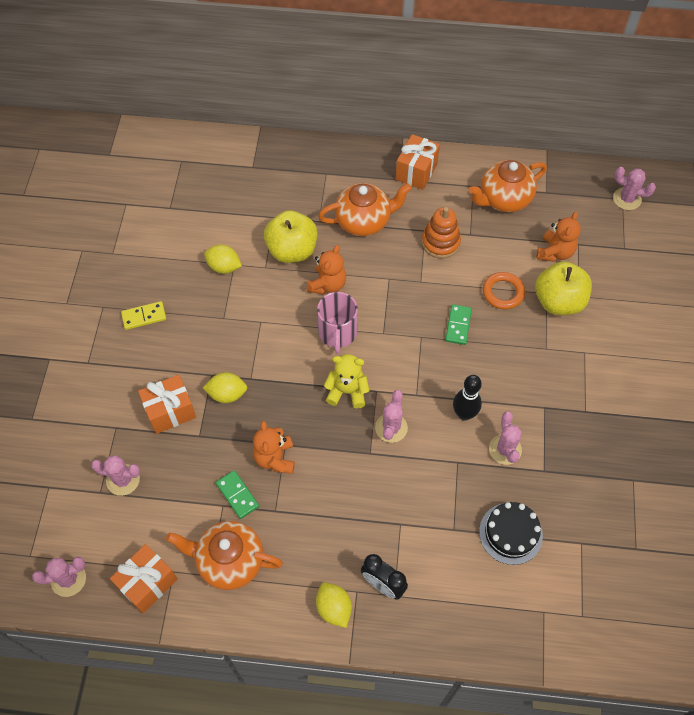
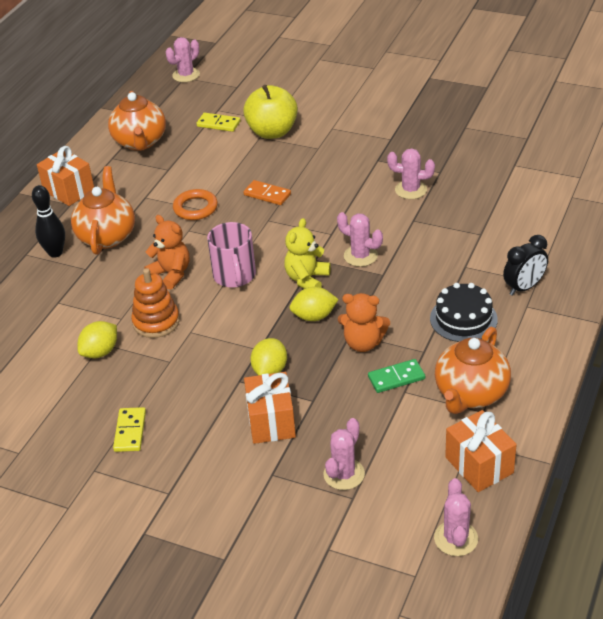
camera: 70 degrees left, 20 degrees down
(292, 250) = (111, 294): yellow apple -> none
(334, 608) = (540, 324): yellow lemon -> yellow lemon (314, 316)
(337, 333) = (234, 275): pink mug -> pink mug turned 60 degrees clockwise
(440, 242) = (166, 189): orange stacking toy -> orange stacking toy (156, 322)
(458, 325) = (267, 194): green domino -> orange domino
(464, 414) = (365, 207): black bowling pin -> black bowling pin (55, 253)
(503, 292) = (245, 161): orange ring -> orange ring (195, 208)
(510, 533) = (494, 201): black cake -> black cake (463, 319)
(555, 252) = (218, 124): orange teddy bear -> yellow domino

